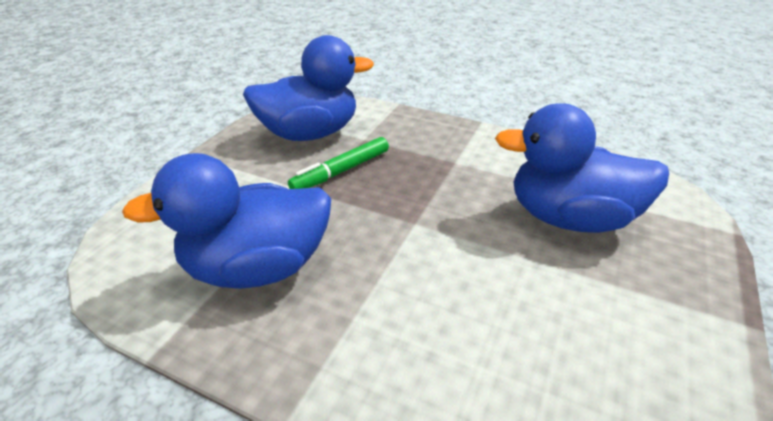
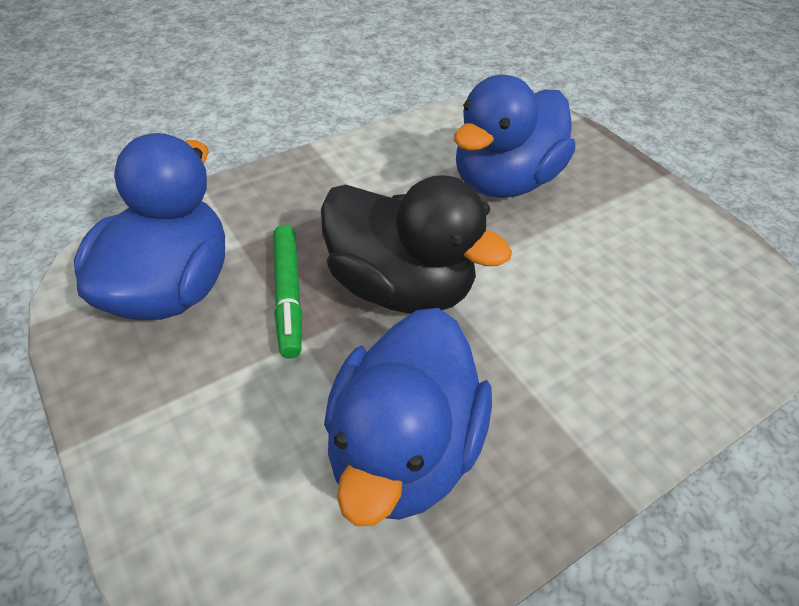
camera: 60 degrees left, 10 degrees up
(393, 211) = (400, 286): none -> black duck

